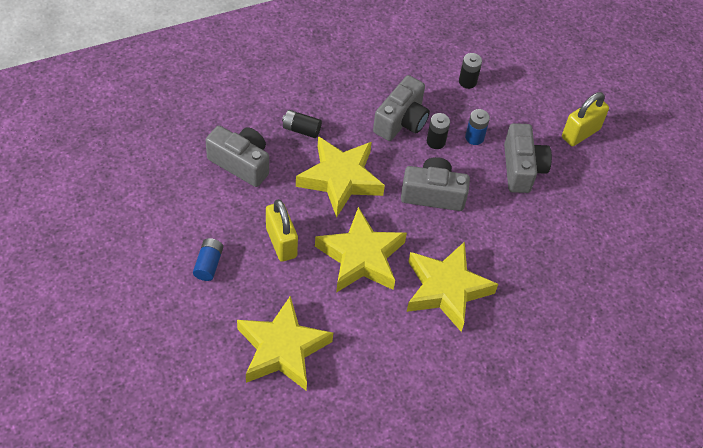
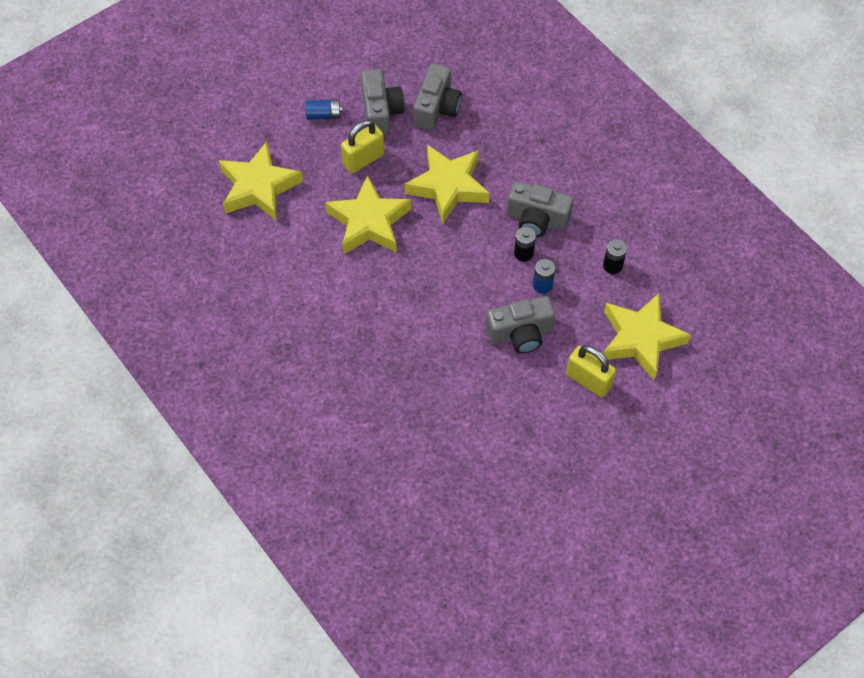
camera: 80 degrees right, 5 degrees up
(301, 129) = (493, 143): black battery -> none
(433, 194) = (459, 264): grey camera -> grey camera (381, 112)
(446, 289) = (357, 295): yellow star -> yellow star (640, 339)

